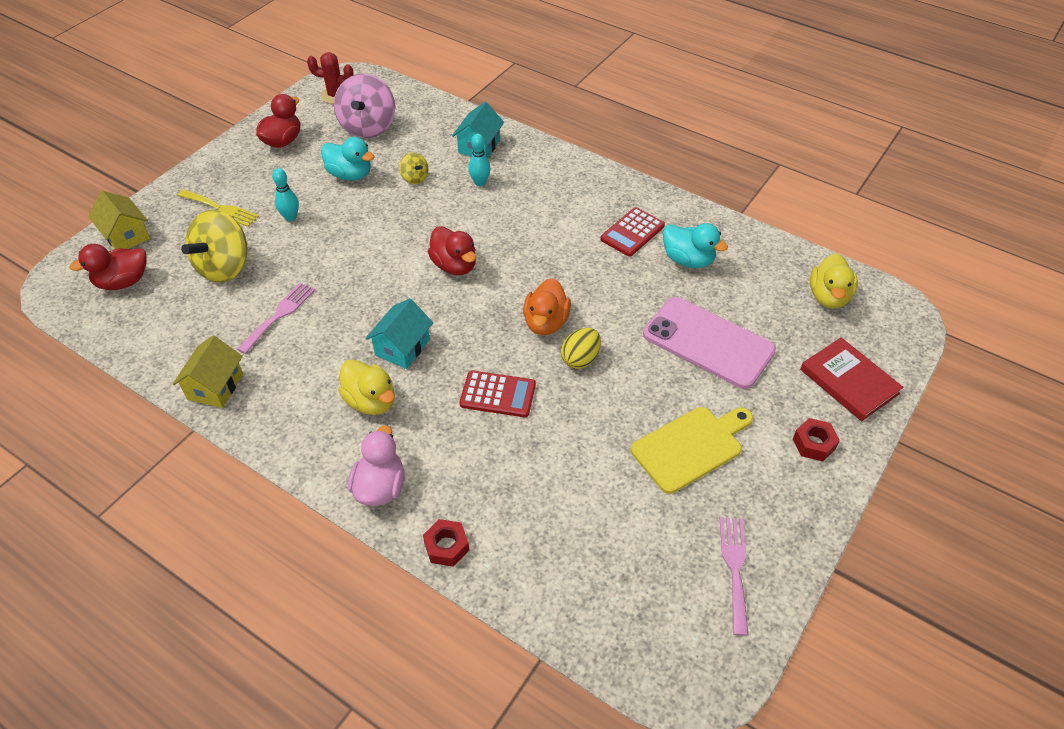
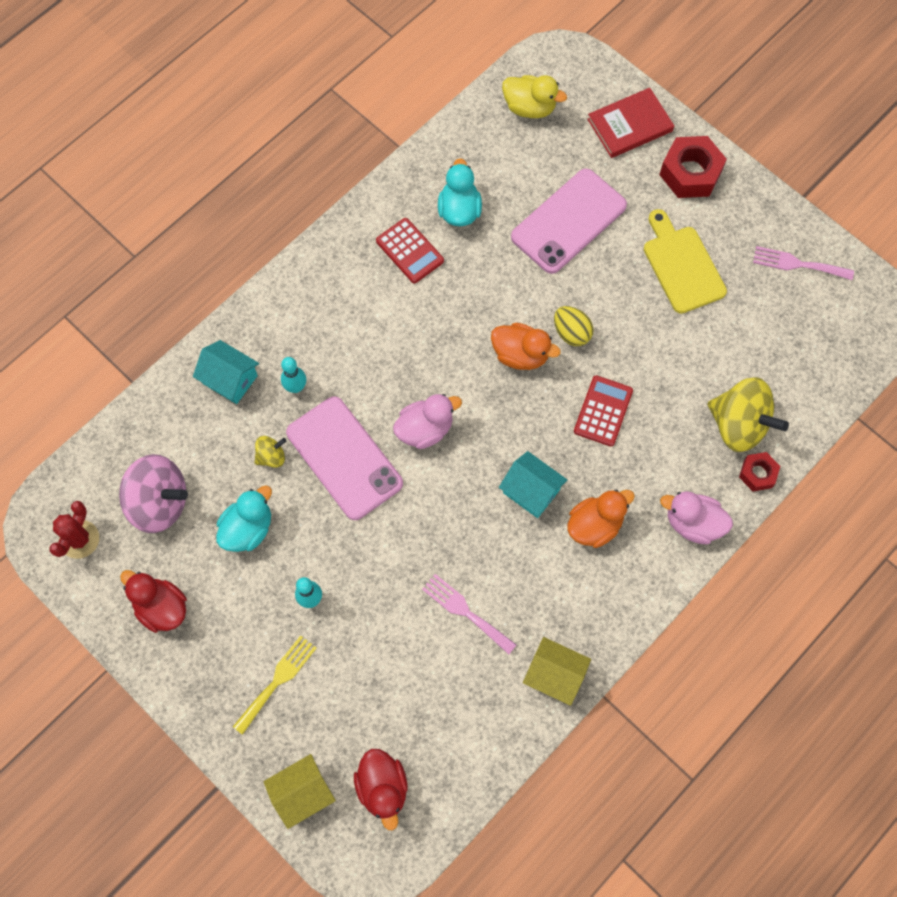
camera: 80 degrees left, 20 degrees up
(225, 267) = (380, 672): yellow spinning top -> yellow spinning top (739, 425)
(371, 401) = (594, 525): yellow duck -> orange duck
(419, 219) = (344, 458): none -> pink phone
(454, 266) = (425, 429): red duck -> pink duck
(688, 260) = (459, 210): turquoise duck -> turquoise duck turned 45 degrees counterclockwise
(813, 444) = (690, 173): red nut -> red nut, size x1.76

